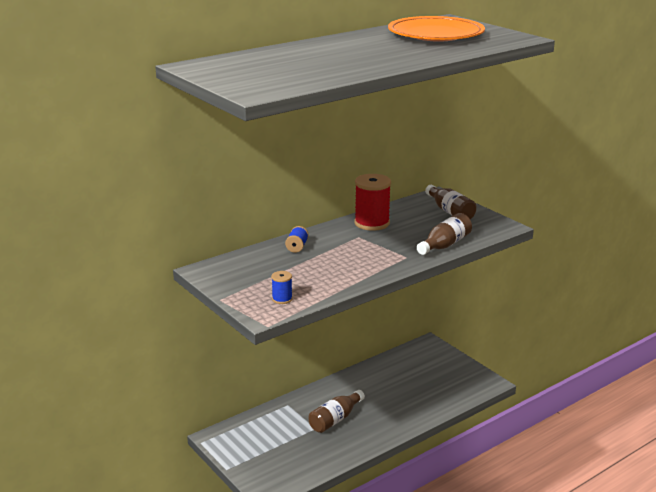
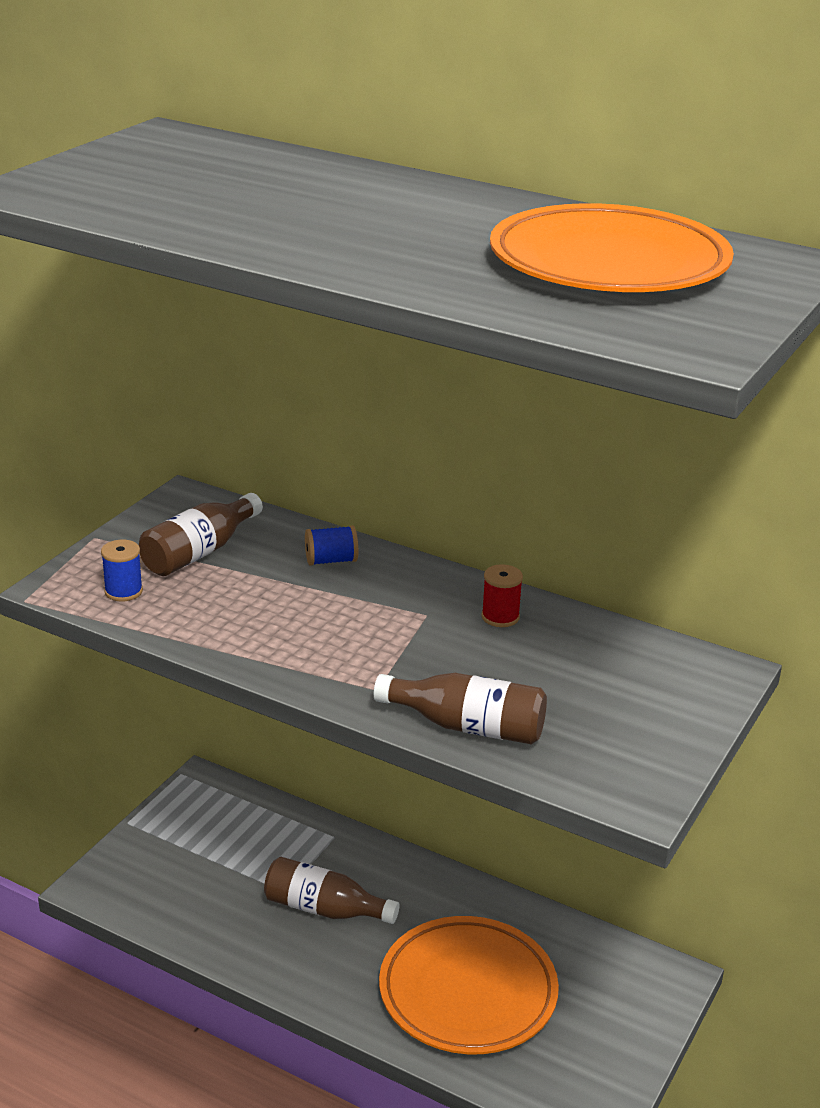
camera: 65 degrees right, 5 degrees up
(372, 223) = (500, 617): red spool -> red spool, size x0.49
(409, 393) = (468, 992): none -> orange plate
(450, 212) = (647, 704): brown bottle -> brown bottle (199, 552)

